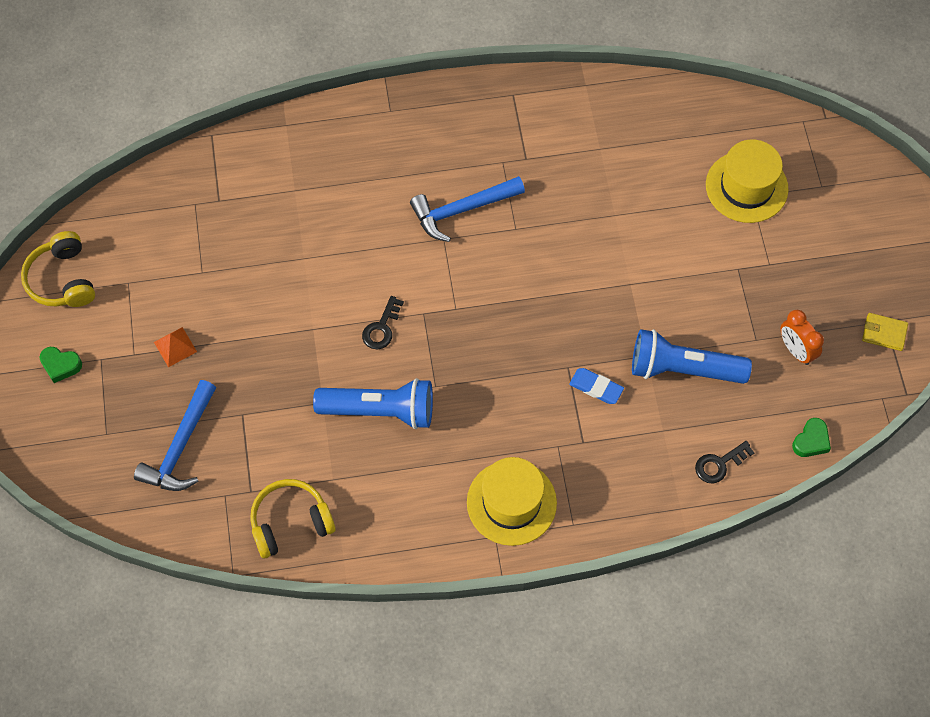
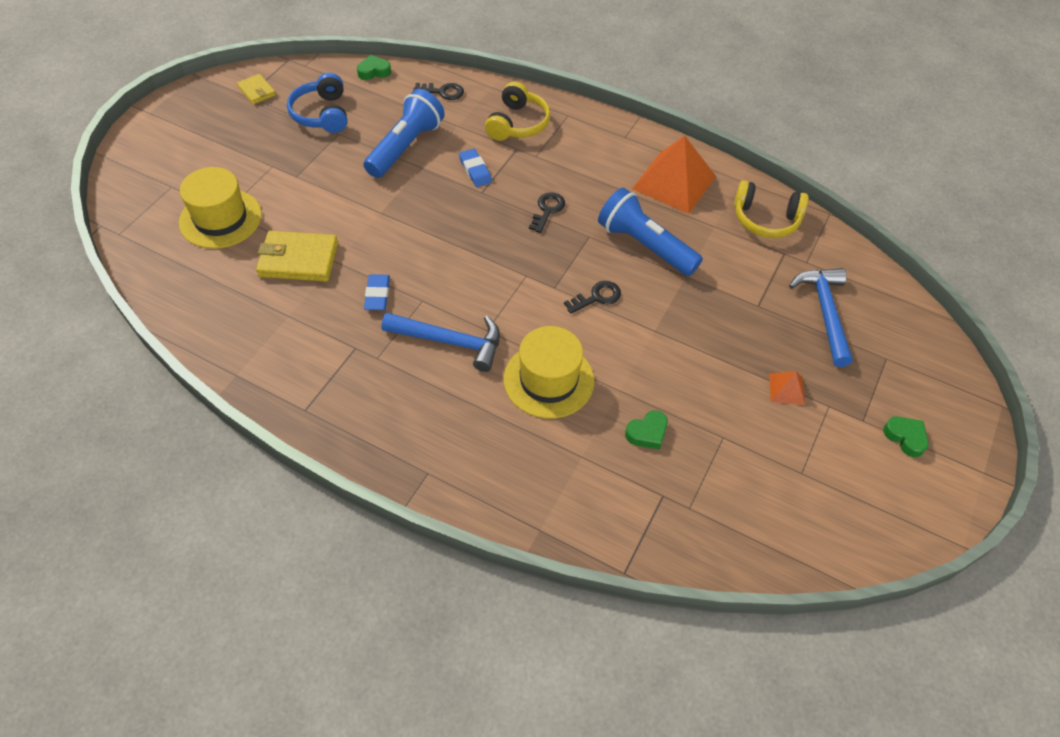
camera: 145 degrees left, 10 degrees down
(62, 279) = (869, 518): yellow headphones -> yellow headphones (518, 124)
(180, 447) = (825, 313): blue hammer -> blue hammer turned 60 degrees counterclockwise
(260, 238) = (647, 433): none -> green heart
(405, 508) = (674, 182): none -> orange pyramid
(494, 389) = (547, 210): none -> black key
(511, 502) = (597, 146): yellow hat -> yellow hat (548, 380)
(554, 210) = (377, 294): none -> blue eraser
(645, 196) = (298, 259): none -> yellow wallet
(682, 369) = (405, 147): blue flashlight -> blue flashlight turned 105 degrees counterclockwise
(796, 350) = (322, 114): orange clock -> blue headphones

